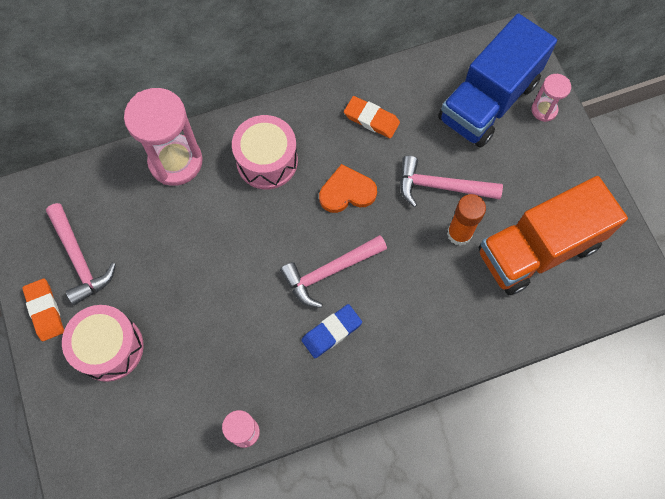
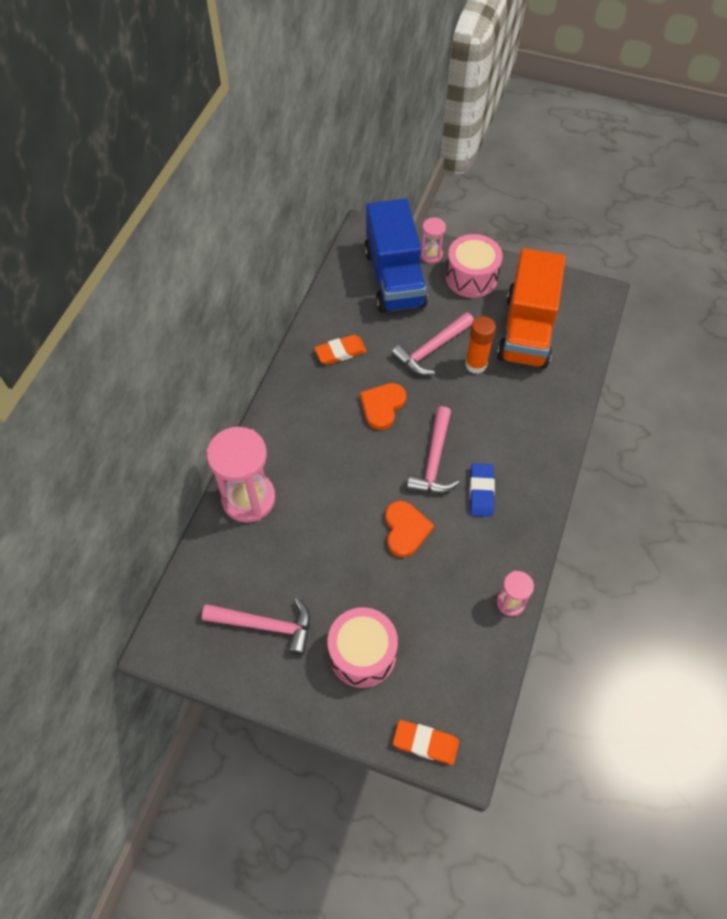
camera: 50 degrees left, 10 degrees down
(45, 311) = (286, 683): orange eraser -> orange eraser (425, 743)
(244, 298) = (405, 530): none -> orange heart
(267, 161) = (309, 438): pink drum -> pink drum (471, 277)

